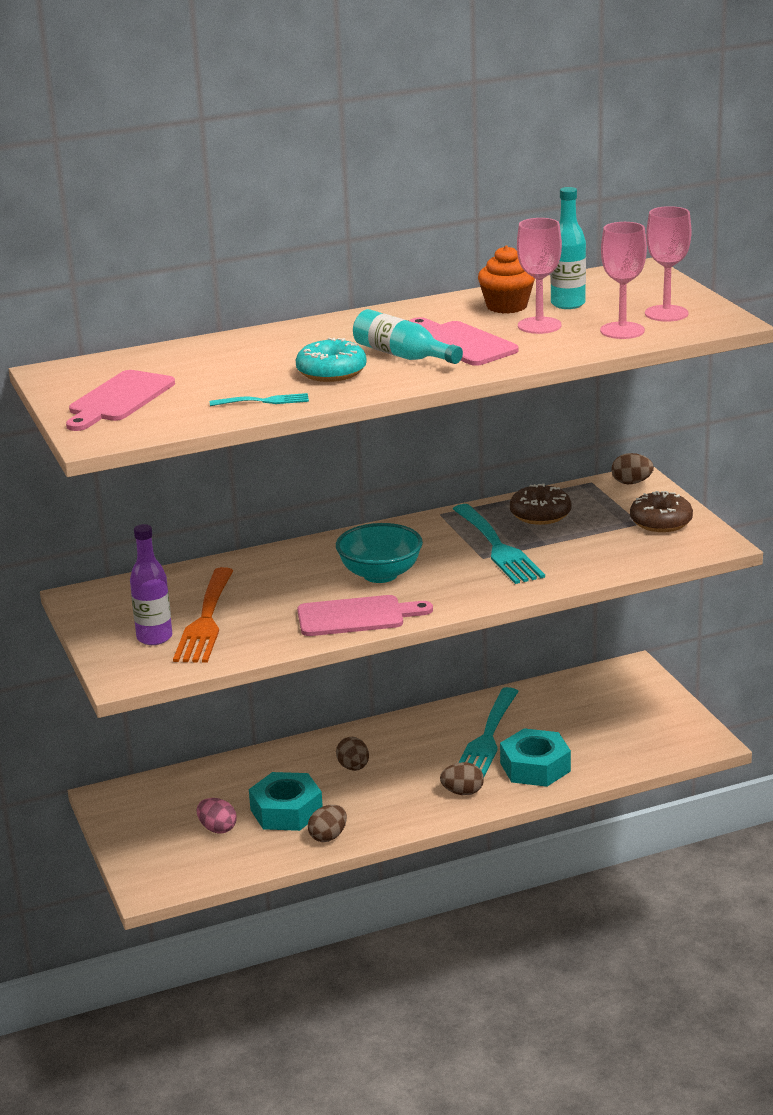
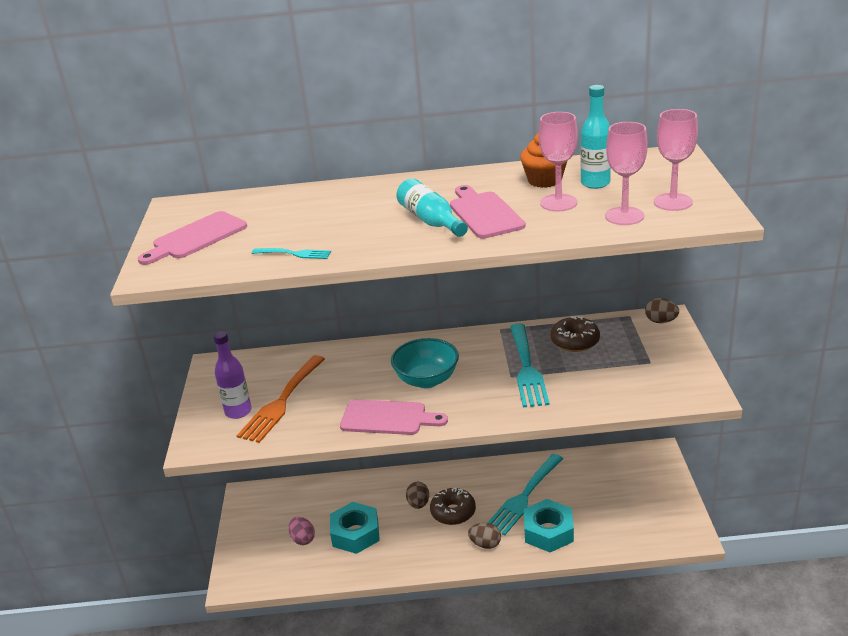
camera: 20 degrees right, 5 degrees up
(328, 836) = (373, 564): brown egg -> none
(331, 372) = (365, 231): turquoise donut -> none
(661, 522) = (667, 364): brown donut -> brown donut (453, 512)

